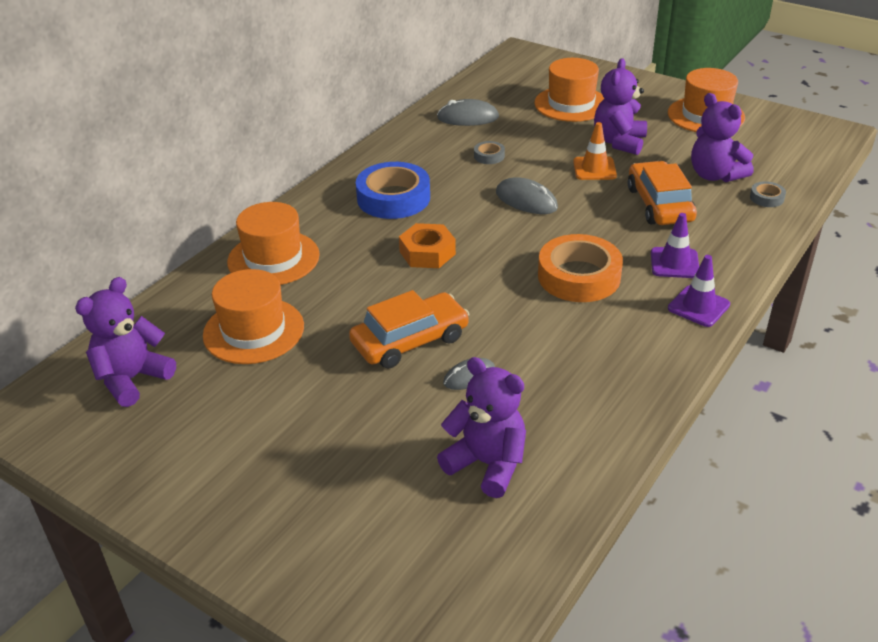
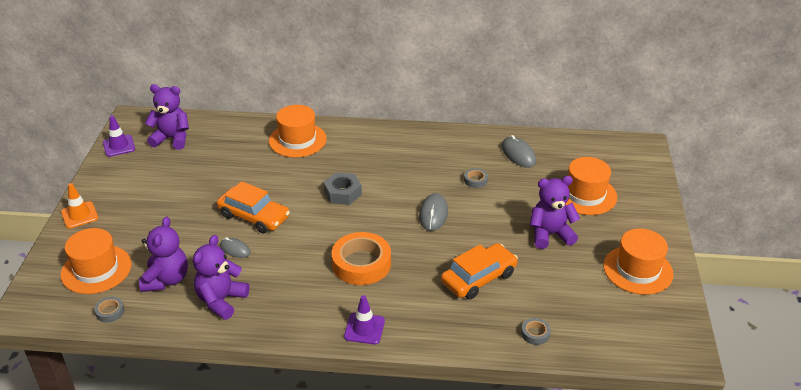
camera: 60 degrees right, 0 degrees up
(253, 331) = (230, 159): orange hat -> orange hat (96, 269)
(393, 198) = (391, 159): blue tape -> none
(427, 253) = (342, 193): orange nut -> grey nut
(521, 548) = (110, 312): none -> grey tape
(594, 169) = (501, 233): orange traffic cone -> orange traffic cone (79, 215)
(674, 263) = (408, 304): purple traffic cone -> purple traffic cone (119, 146)
(715, 175) = (545, 297): purple teddy bear -> purple teddy bear (221, 300)

